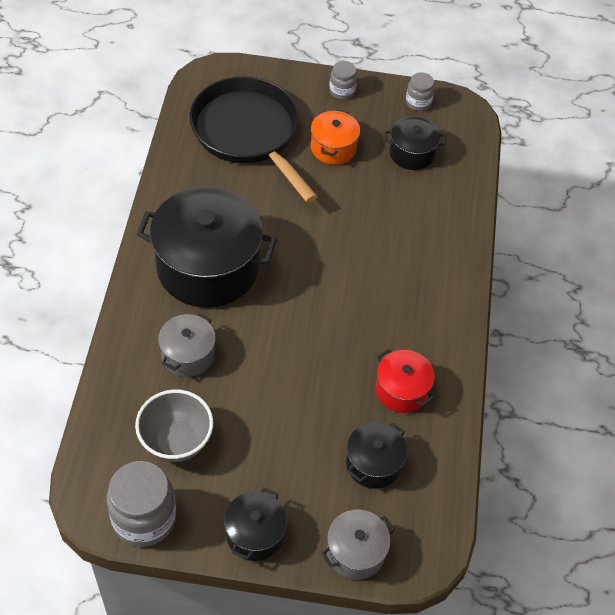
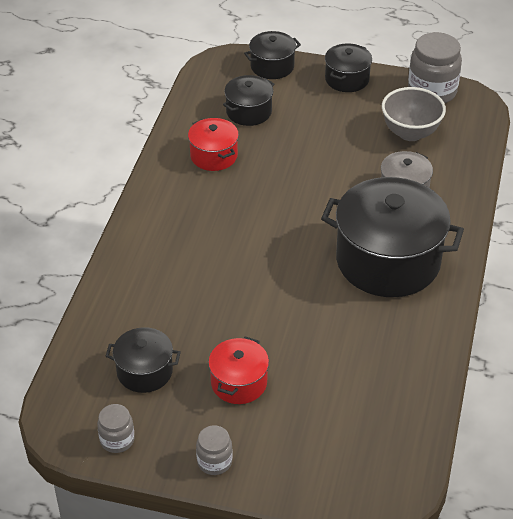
camera: 170 degrees left, 10 degrees down
(249, 134) = (341, 405): black pan -> none
(333, 148) = (239, 382): orange pot -> red pot
(355, 552) = (272, 66): grey pot -> black pot

